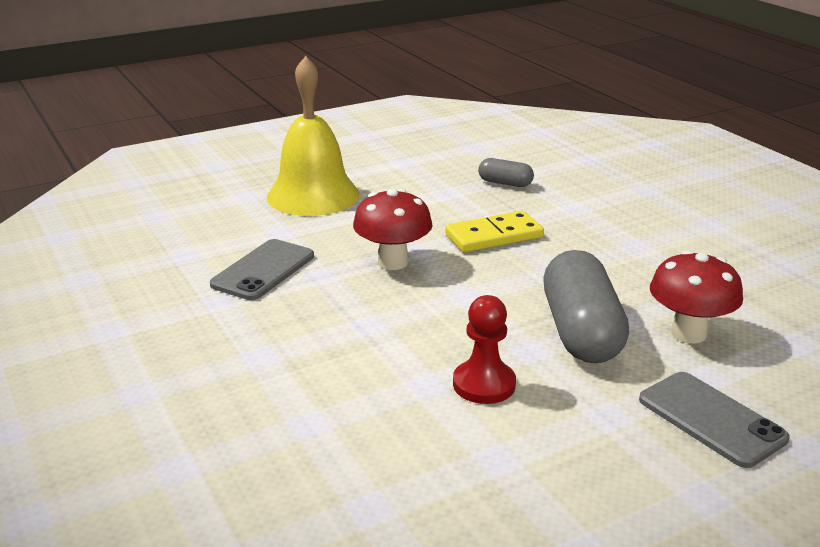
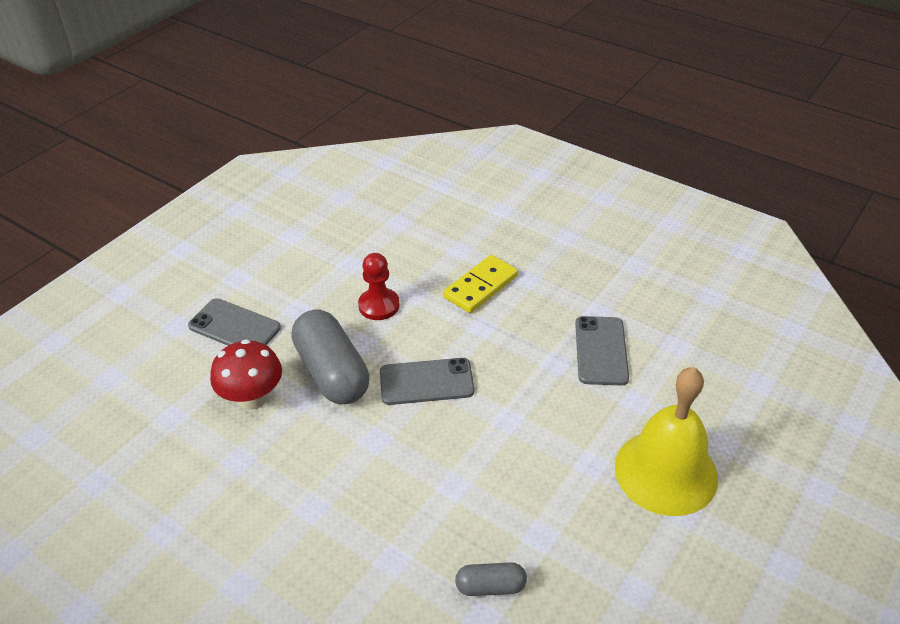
camera: 155 degrees right, 15 degrees up
(393, 262) = (512, 398): red mushroom -> none
(473, 295) = (426, 382): none -> grey phone
(494, 236) = (450, 470): yellow domino -> yellow domino (481, 286)

